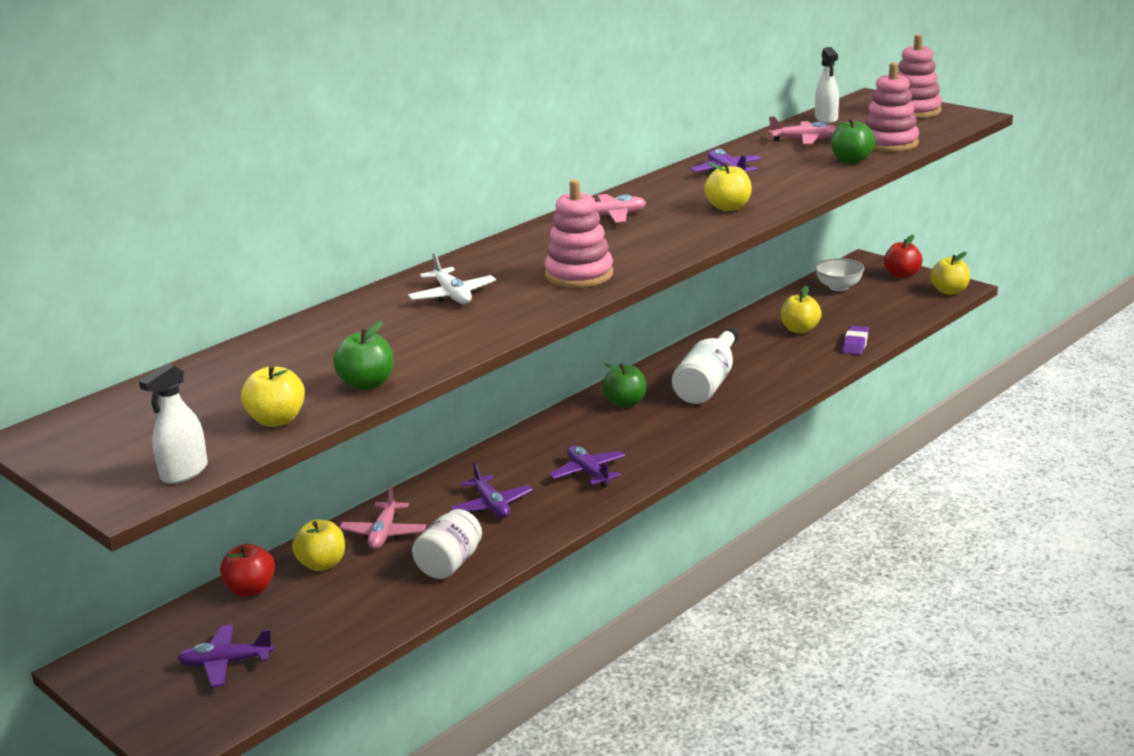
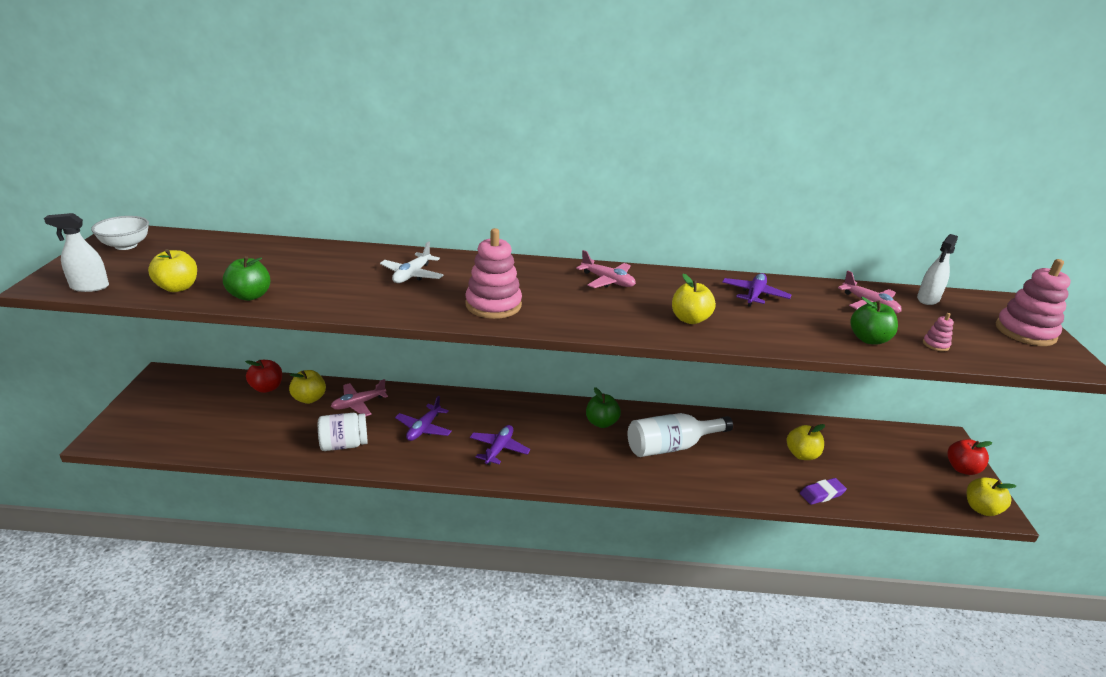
camera: 45 degrees right, 5 degrees up
(226, 663) = (188, 415): purple plane -> none
(838, 287) = (890, 444): white bowl -> white bowl (126, 245)
(889, 143) = (935, 345): pink stacking toy -> pink stacking toy, size x0.44

